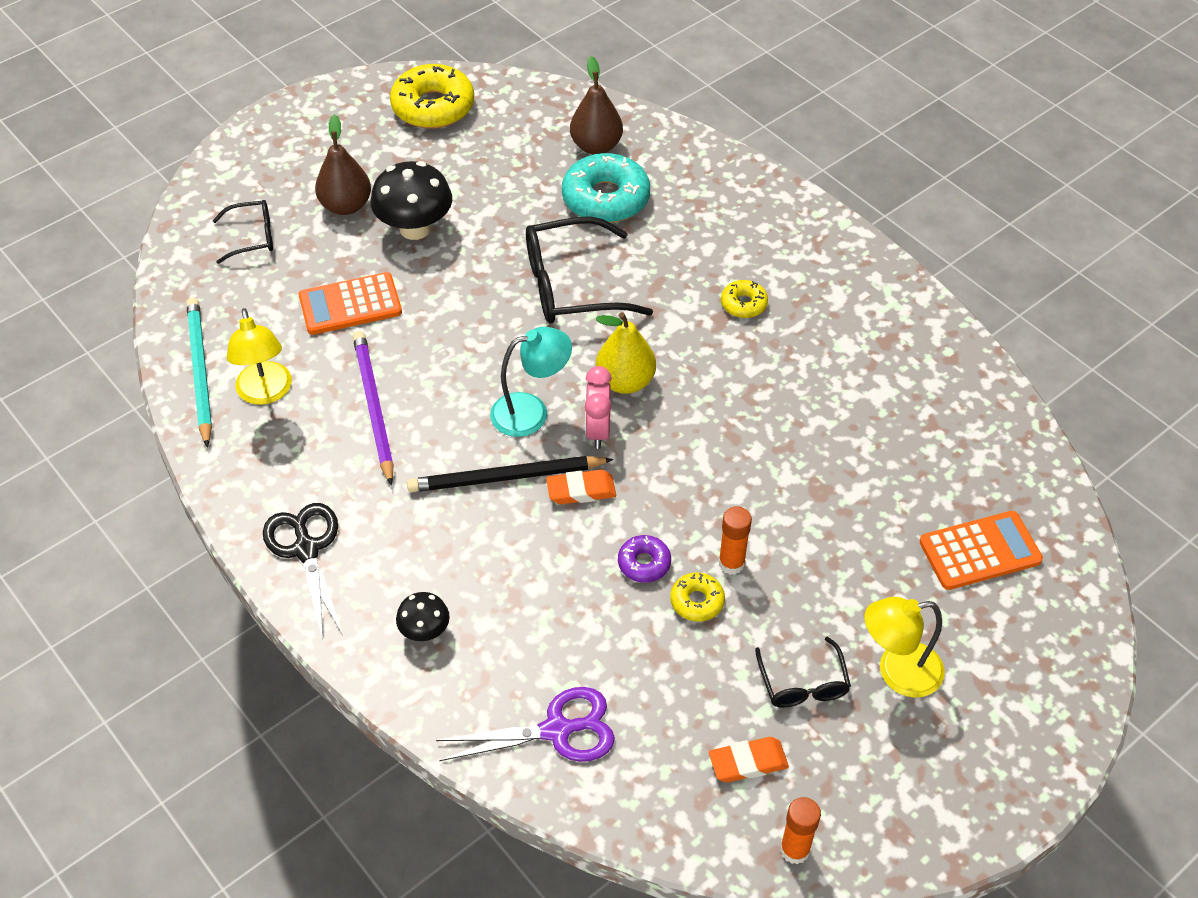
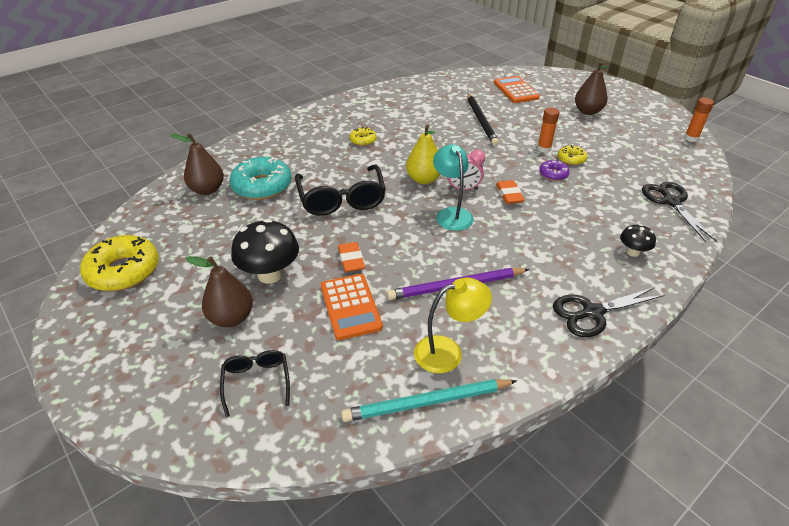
camera: 90 degrees left, 10 degrees down
(506, 477) = (506, 223): black pencil -> black pencil (481, 121)
(557, 730) = (671, 202): purple scissors -> black scissors
(748, 762) = (655, 148): orange eraser -> orange eraser (351, 260)
(803, 683) = (605, 133): black glasses -> none
(897, 672) = (587, 111): yellow lamp -> brown pear

